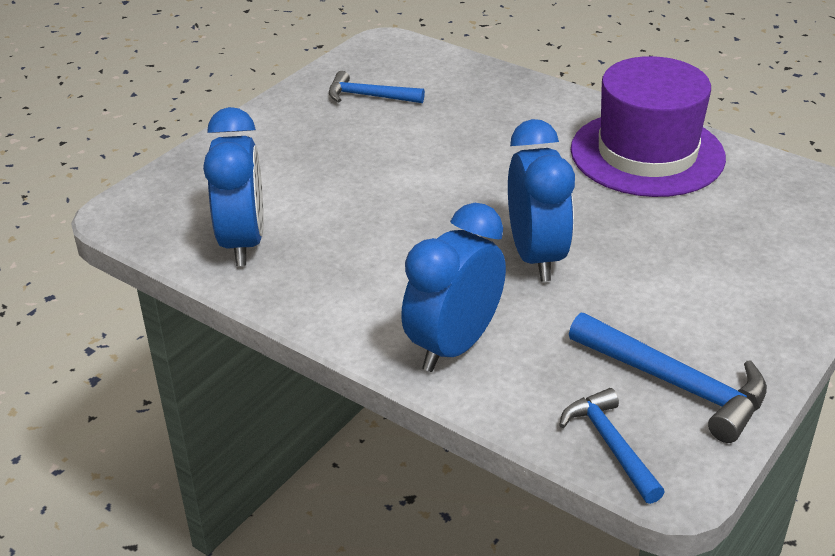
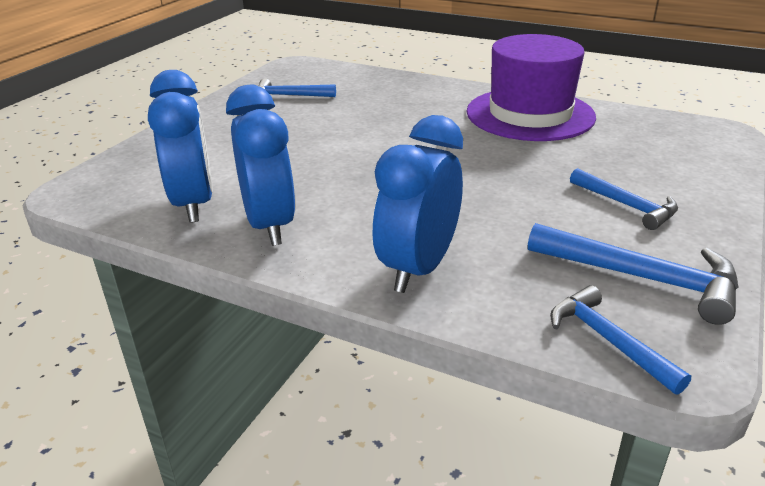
camera: 10 degrees left, 5 degrees down
(536, 256) = (468, 190): blue clock -> blue clock (270, 225)
(702, 296) = (627, 205): none -> blue hammer

